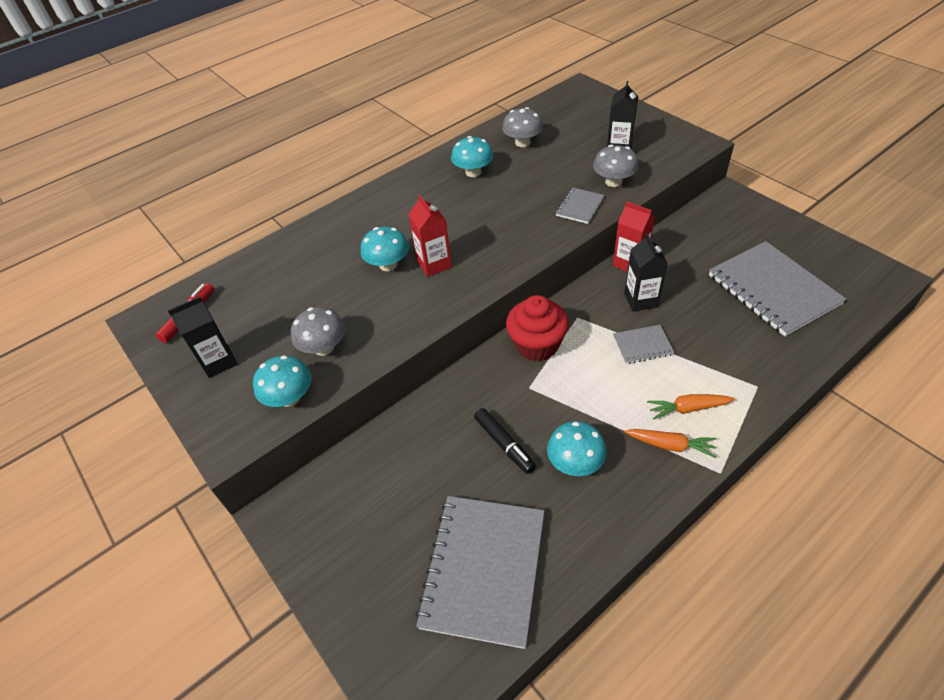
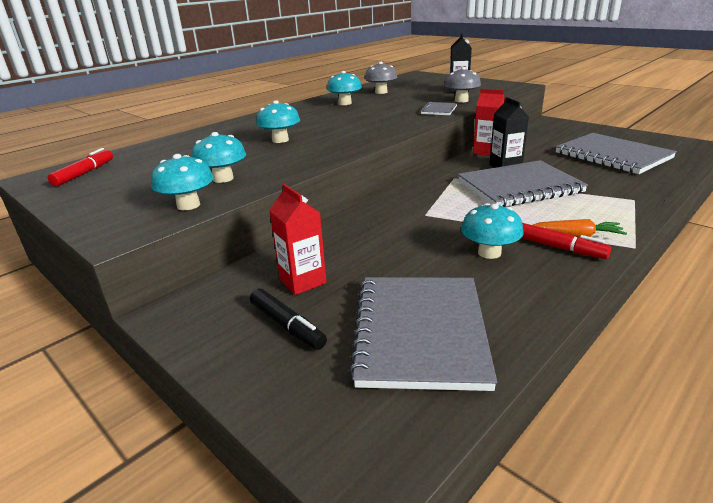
camera: 10 degrees left, 20 degrees down
(218, 362) = (112, 192): black carton -> none
(324, 347) = (223, 179): grey mushroom -> turquoise mushroom
(434, 264) = (322, 137): red carton -> red carton (303, 281)
(504, 444) = (413, 247): black marker -> black marker (287, 325)
(537, 345) = (423, 193): red cupcake -> none
(642, 345) = (519, 187): grey notebook -> grey notebook, size x2.15
(645, 463) = (559, 248): none -> red marker
(688, 408) = (580, 215): orange carrot -> none

